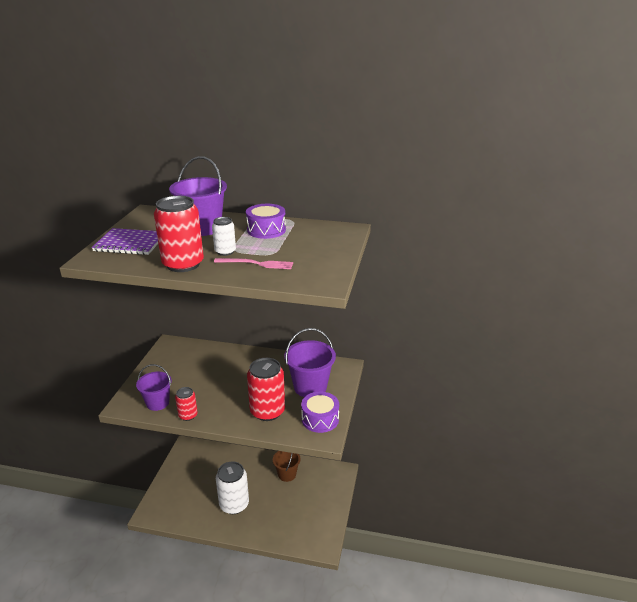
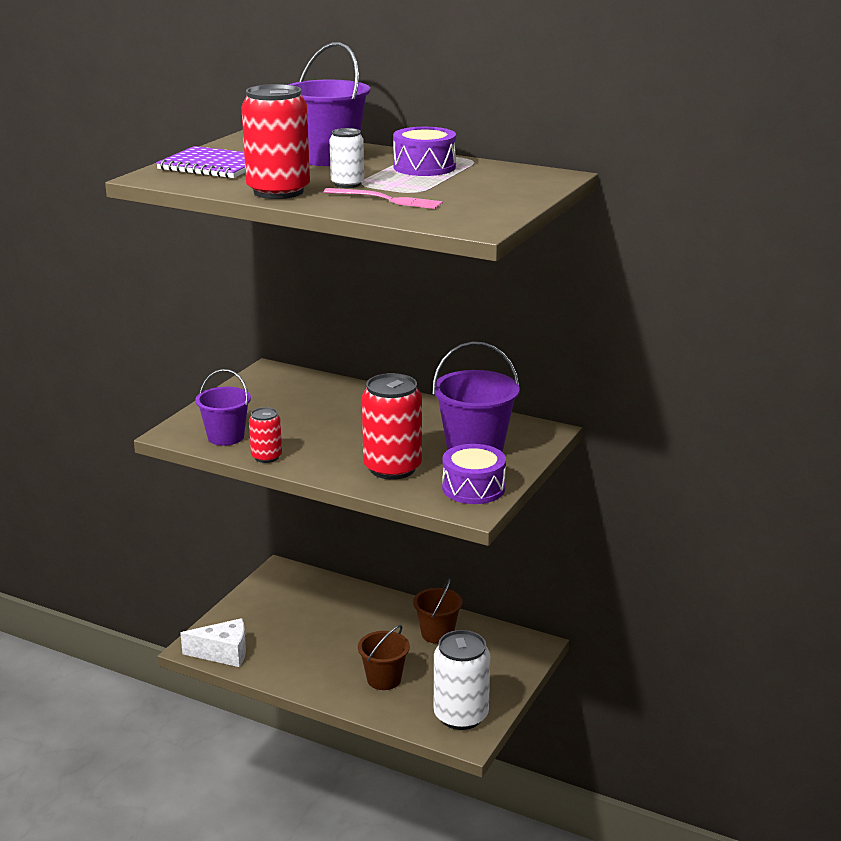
camera: 15 degrees right, 5 degrees down
(167, 514) = (223, 653): none -> white cheese
(234, 504) = (335, 658): white can -> white can (461, 715)
(266, 513) = (384, 679): none -> brown bucket

